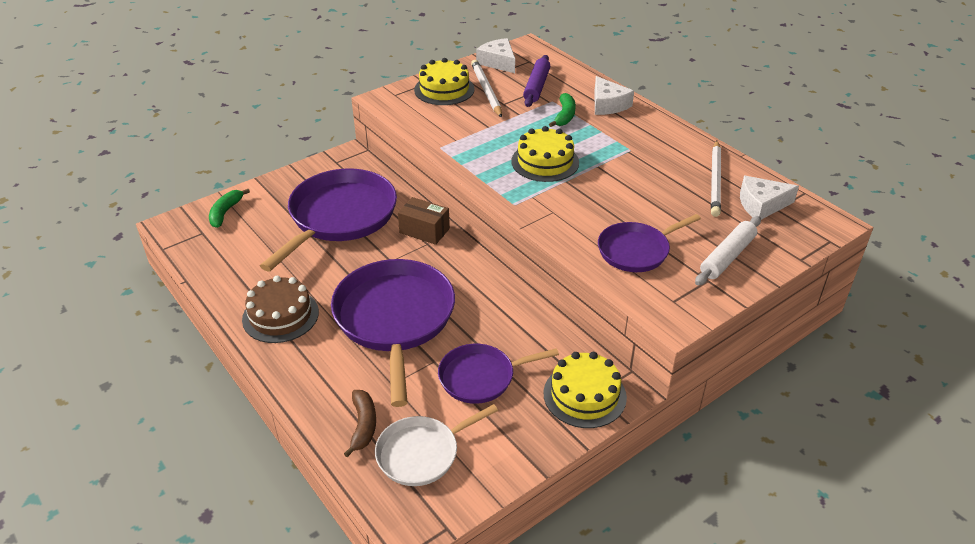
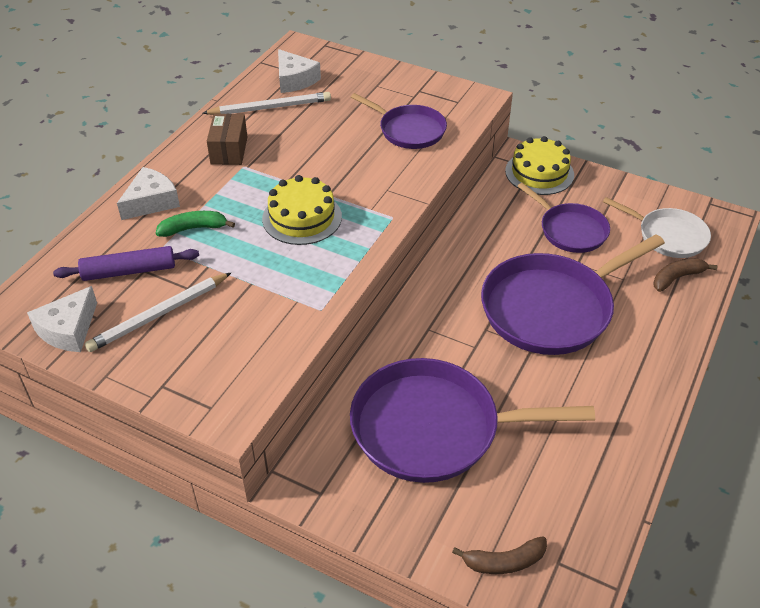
camera: 115 degrees left, 5 degrees up
(225, 212) = (504, 562): green banana -> brown banana
(280, 315) = (618, 397): brown cake -> none
(424, 231) = (409, 340): brown box -> brown box (229, 150)
(444, 89) = (173, 358): yellow cake -> none
(727, 257) = (382, 86): white rolling pin -> none

